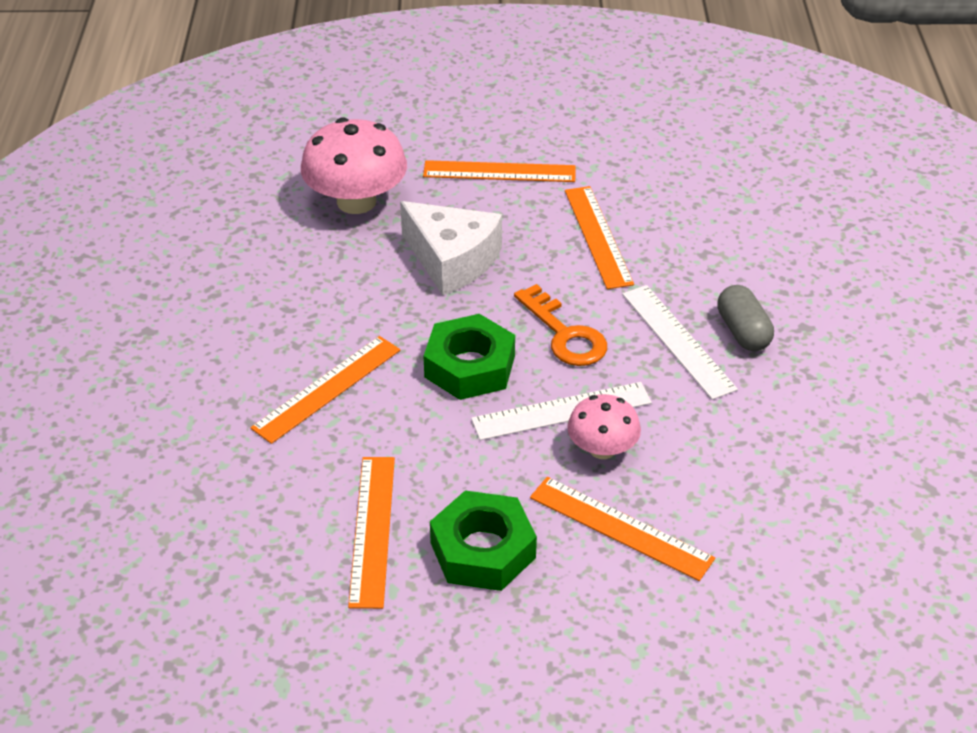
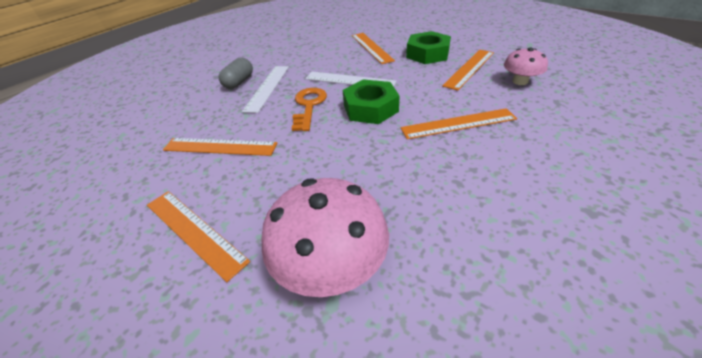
camera: 140 degrees left, 0 degrees up
(452, 260) = (315, 169): white cheese -> none
(597, 236) = (219, 147): orange ruler -> orange ruler turned 75 degrees clockwise
(602, 449) = (349, 66): pink mushroom -> pink mushroom (520, 81)

